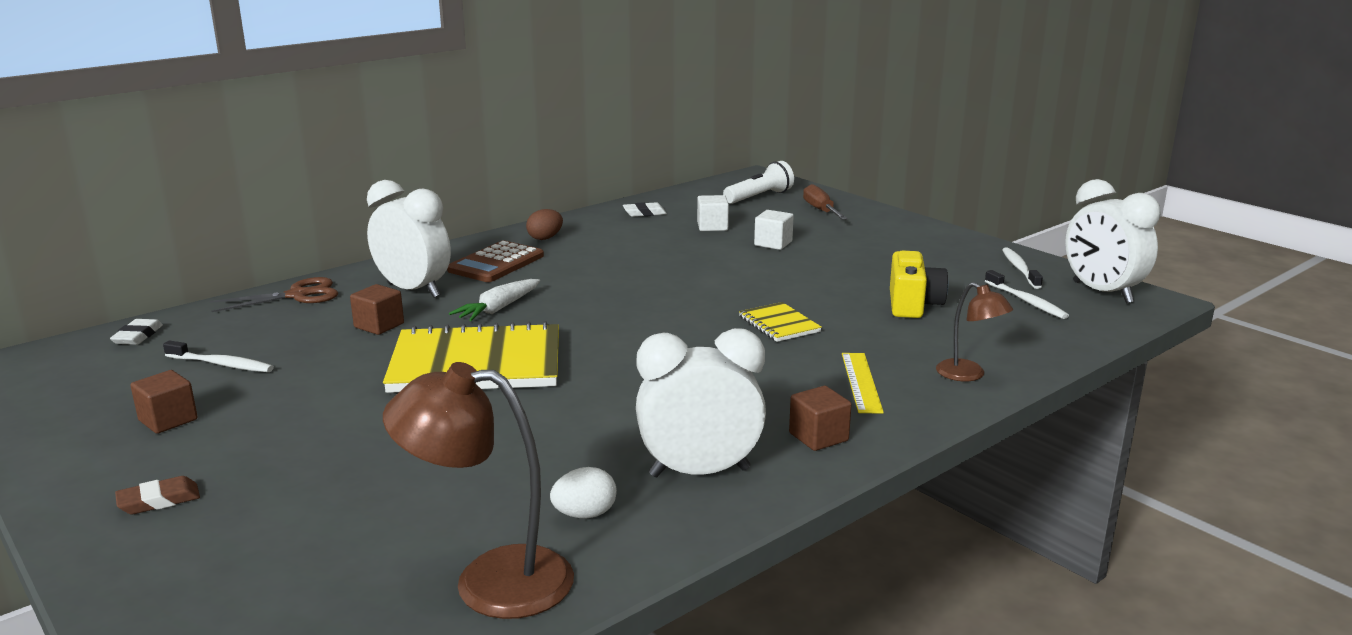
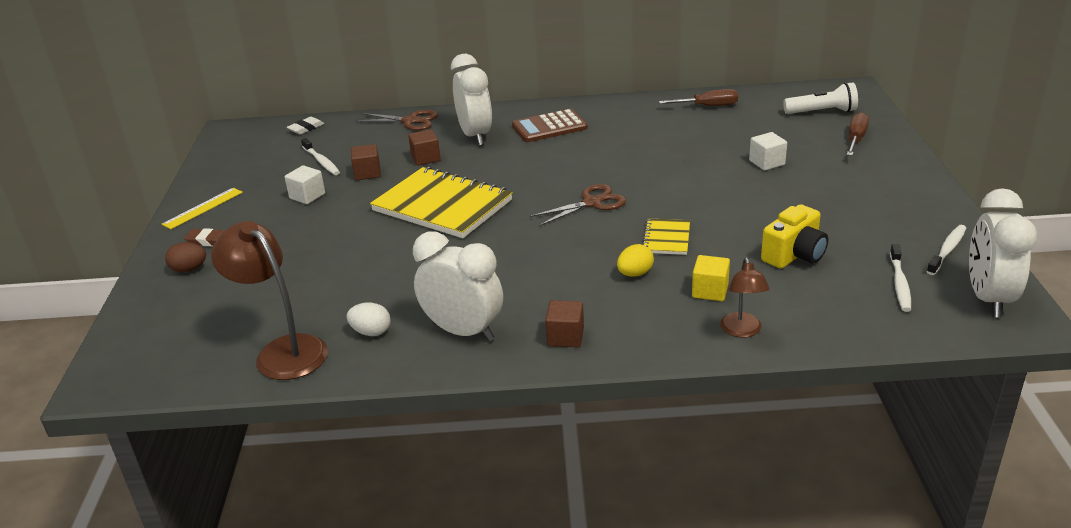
camera: 40 degrees right, 10 degrees up
(168, 420) = (261, 191): brown cube -> brown cube (367, 173)
(498, 309) = (505, 166): white carrot -> none
(545, 238) = (607, 113): brown egg -> brown egg (189, 269)
(644, 213) = (707, 106): white eraser -> brown screwdriver
(653, 316) = (591, 203): none -> brown scissors
(712, 226) = (742, 133): white cube -> white cube (307, 196)
(797, 361) = (635, 274): none -> yellow egg
(861, 382) = (654, 307): yellow ruler -> yellow ruler (203, 208)
(889, 353) = (710, 291): none -> yellow cube

